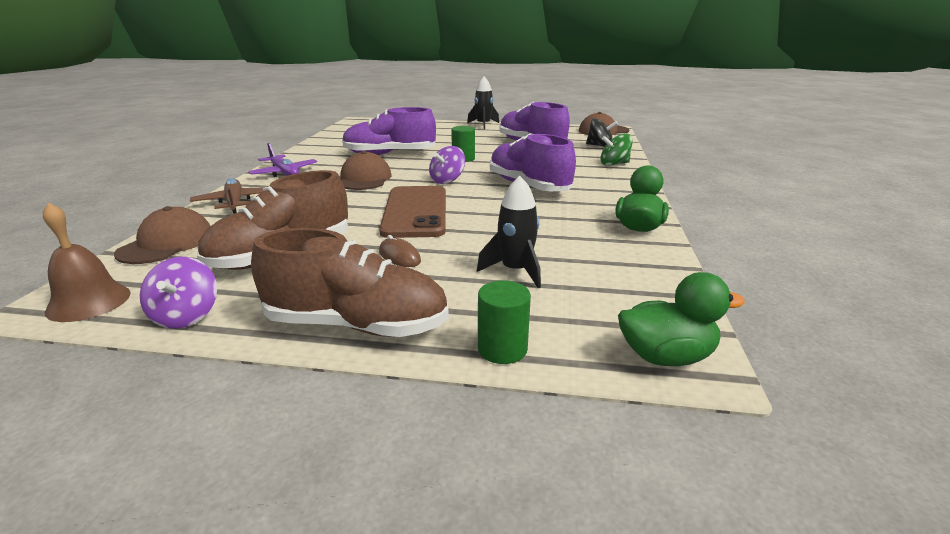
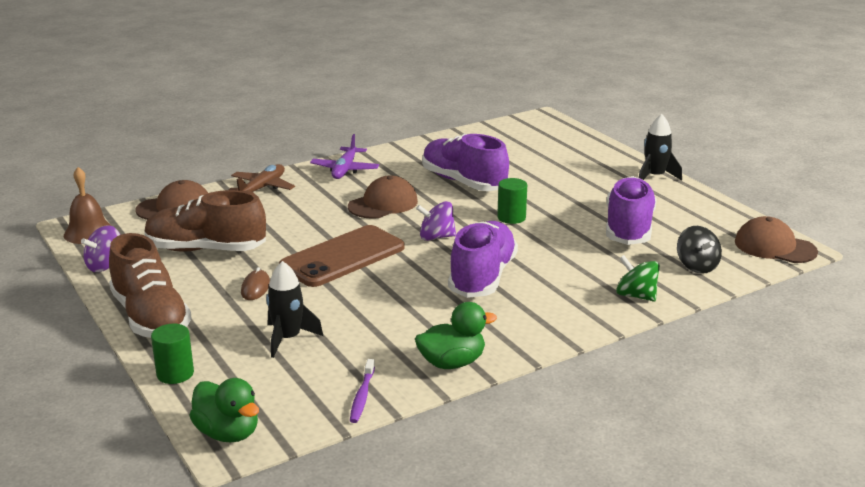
camera: 50 degrees right, 0 degrees up
(656, 272) = (362, 396): none -> purple toothbrush

